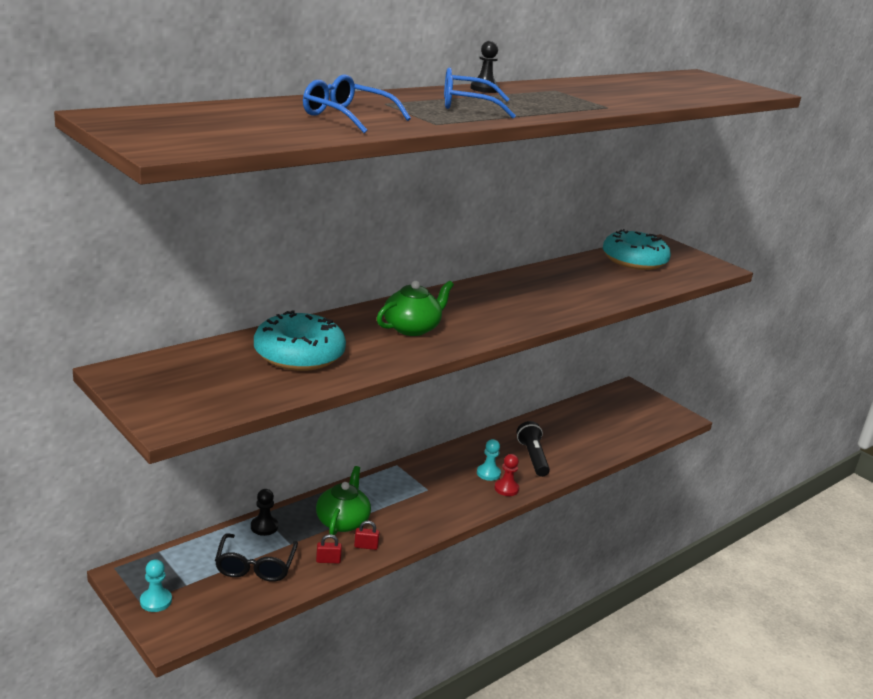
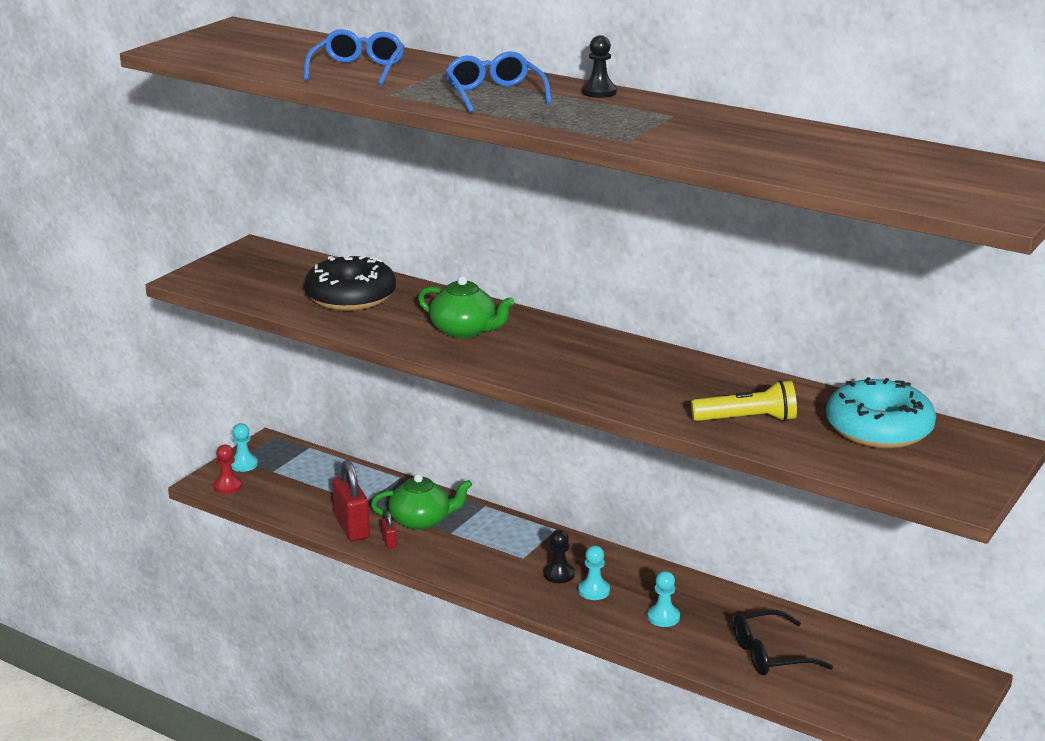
camera: 75 degrees right, 0 degrees up
(255, 566) = (319, 494): black glasses -> black glasses (770, 654)
(264, 527) = (380, 483): black pawn -> black pawn (559, 574)
(299, 354) = (350, 297): turquoise donut -> black donut
(328, 560) = (352, 527): red padlock -> red padlock, size x2.18
(506, 489) = (571, 608): red pawn -> red pawn (227, 486)
(532, 457) = (663, 617): black flashlight -> turquoise pawn
(609, 285) = (747, 419): none -> yellow flashlight

